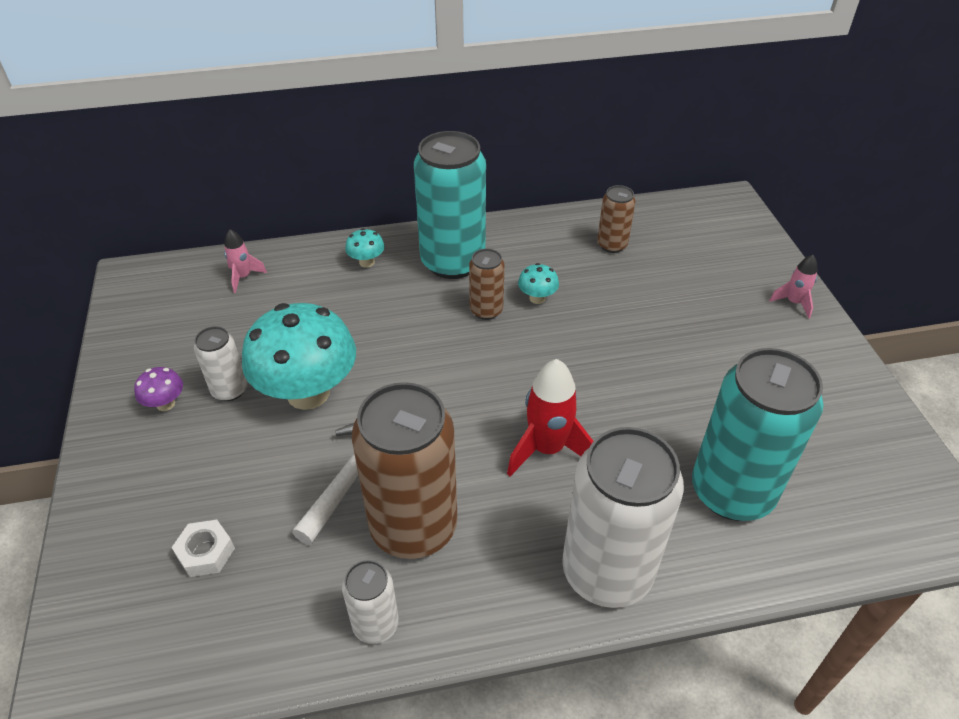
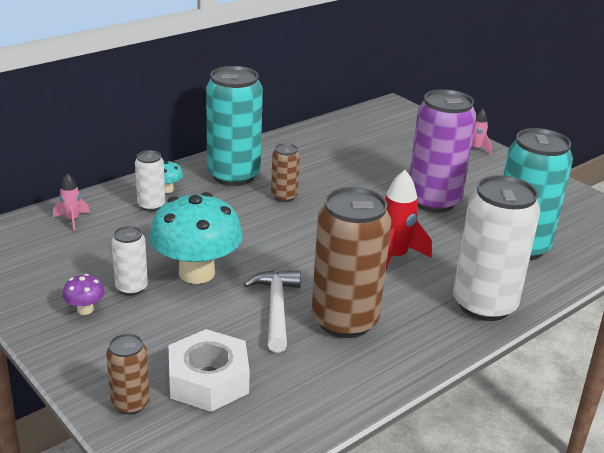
camera: 30 degrees left, 15 degrees down
(206, 552) = (208, 380): white nut -> white nut, size x1.86
(375, 624) = (367, 376): white can -> white can (151, 205)
(537, 298) = (313, 182): turquoise mushroom -> none
(612, 245) = (337, 143): brown can -> brown can (130, 403)
(668, 374) = (433, 201): none -> purple can

